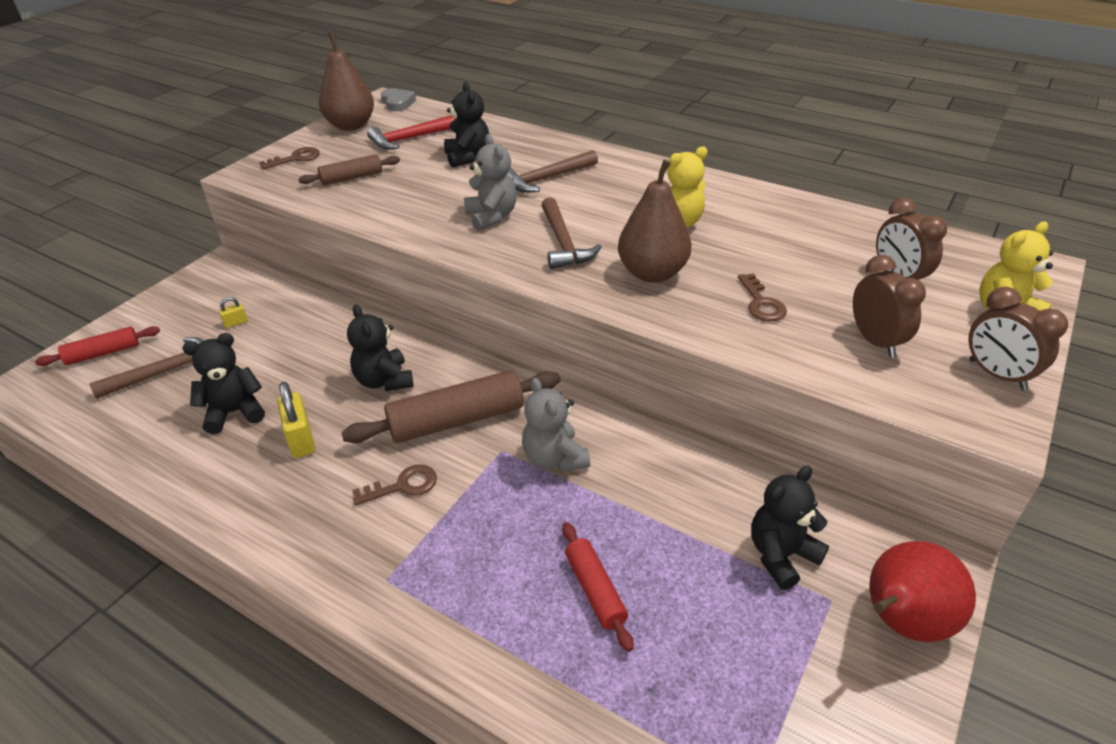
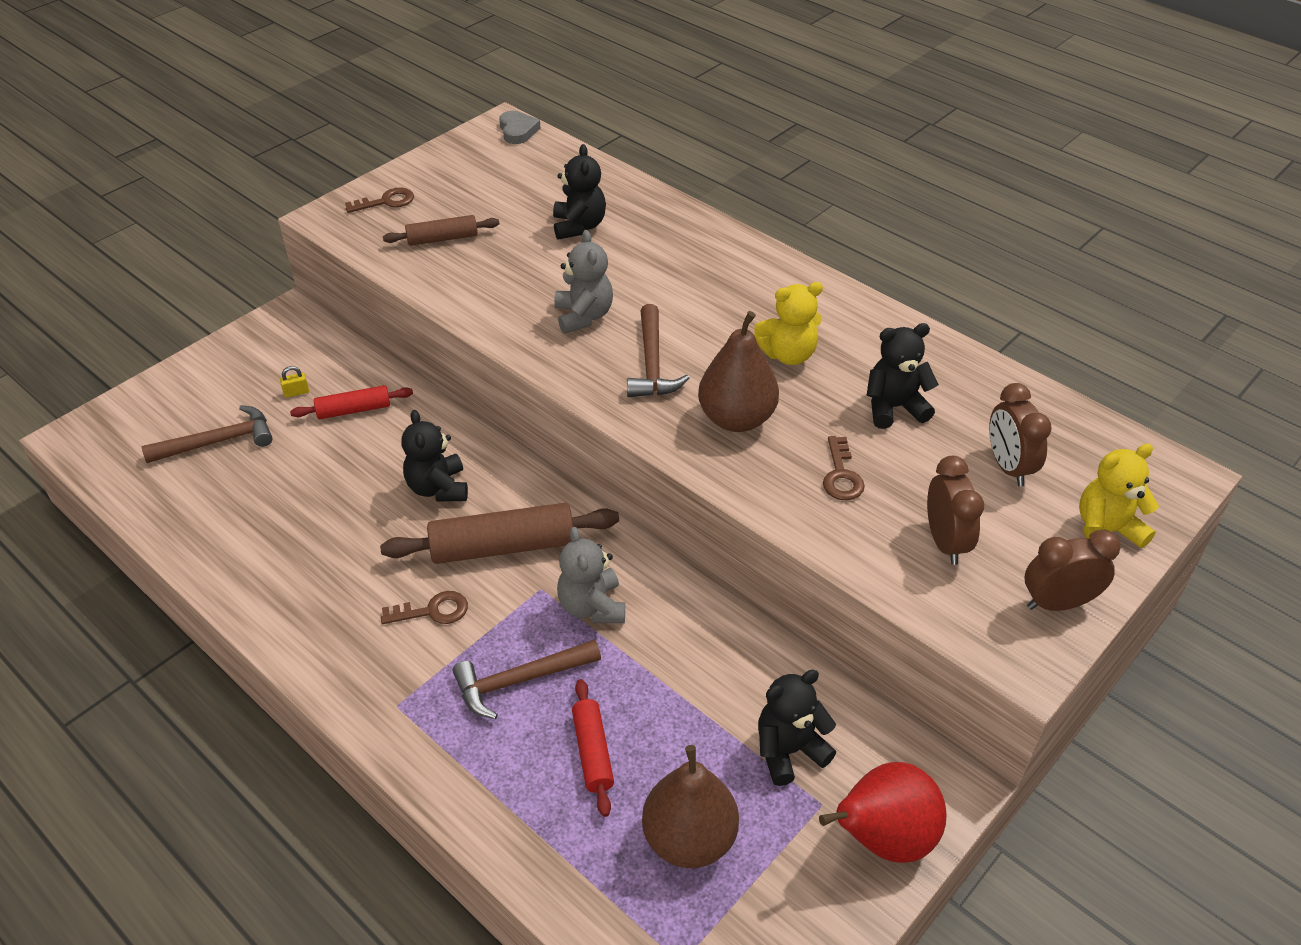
camera: 10 degrees right, 5 degrees up
(103, 353) = (157, 409): red rolling pin -> red rolling pin (354, 410)
(234, 412) = (280, 500): black teddy bear -> black teddy bear (894, 407)
(301, 440) = (341, 543): yellow padlock -> none
(351, 125) = (457, 160): brown pear -> brown pear (689, 838)
(411, 138) = (521, 189): red hammer -> none
(546, 179) = (660, 271): brown hammer -> brown hammer (520, 681)
(997, 375) = (1057, 603): brown clock -> brown clock turned 105 degrees clockwise

